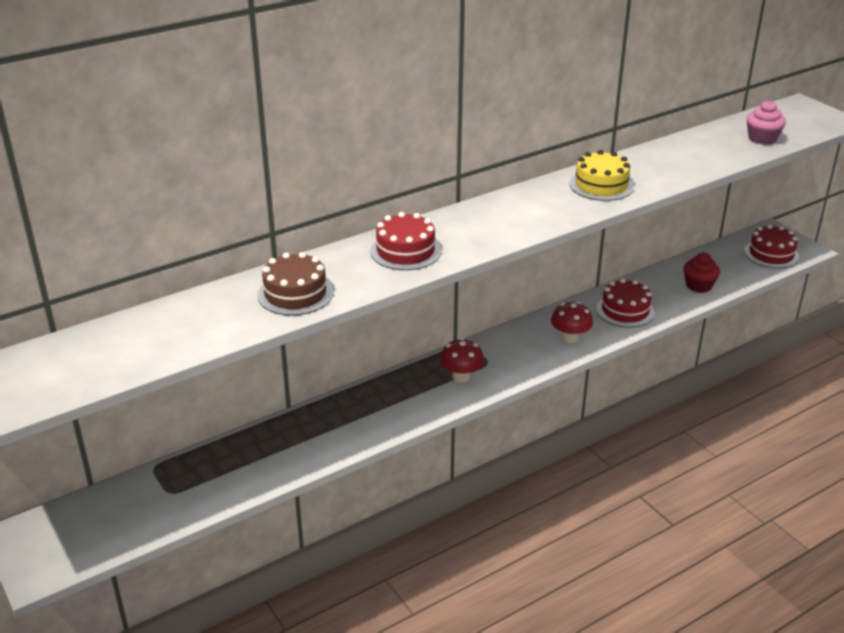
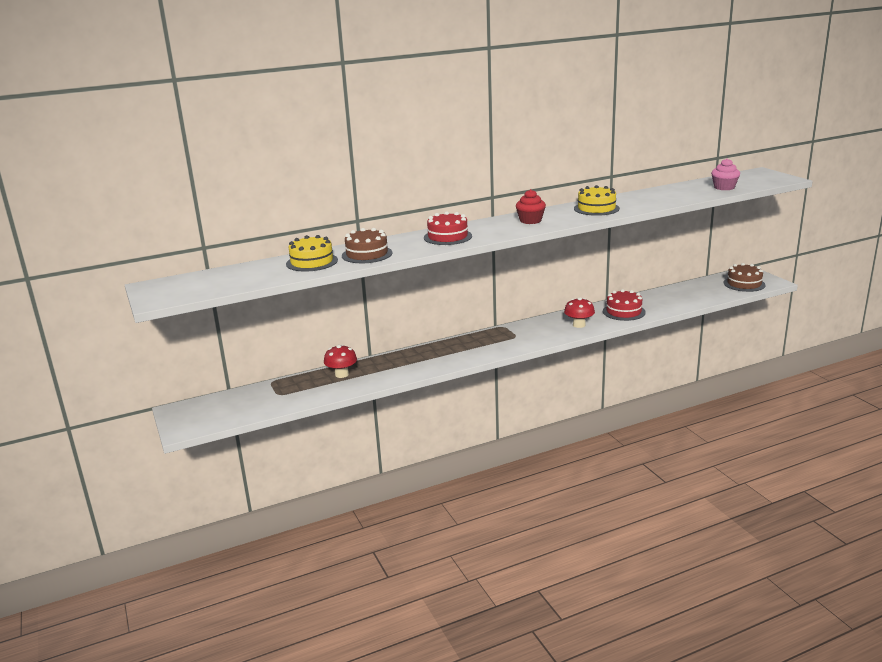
camera: 10 degrees right, 10 degrees down
(215, 313) = (312, 262): none -> yellow cake
(461, 376) = (494, 343): red mushroom -> red mushroom (342, 374)
(698, 286) = (683, 300): red cupcake -> red cupcake (530, 221)
(771, 254) = (744, 284): red cake -> brown cake

